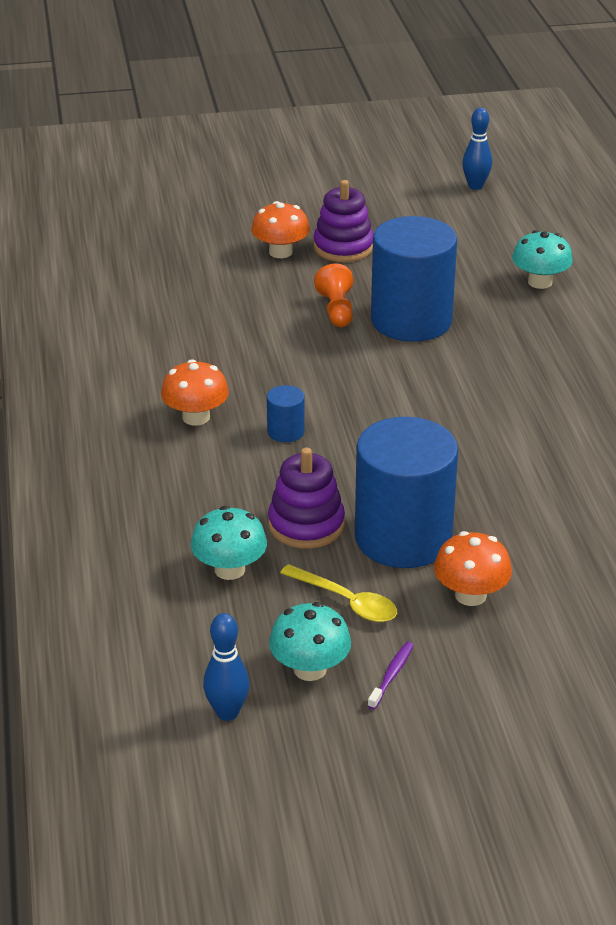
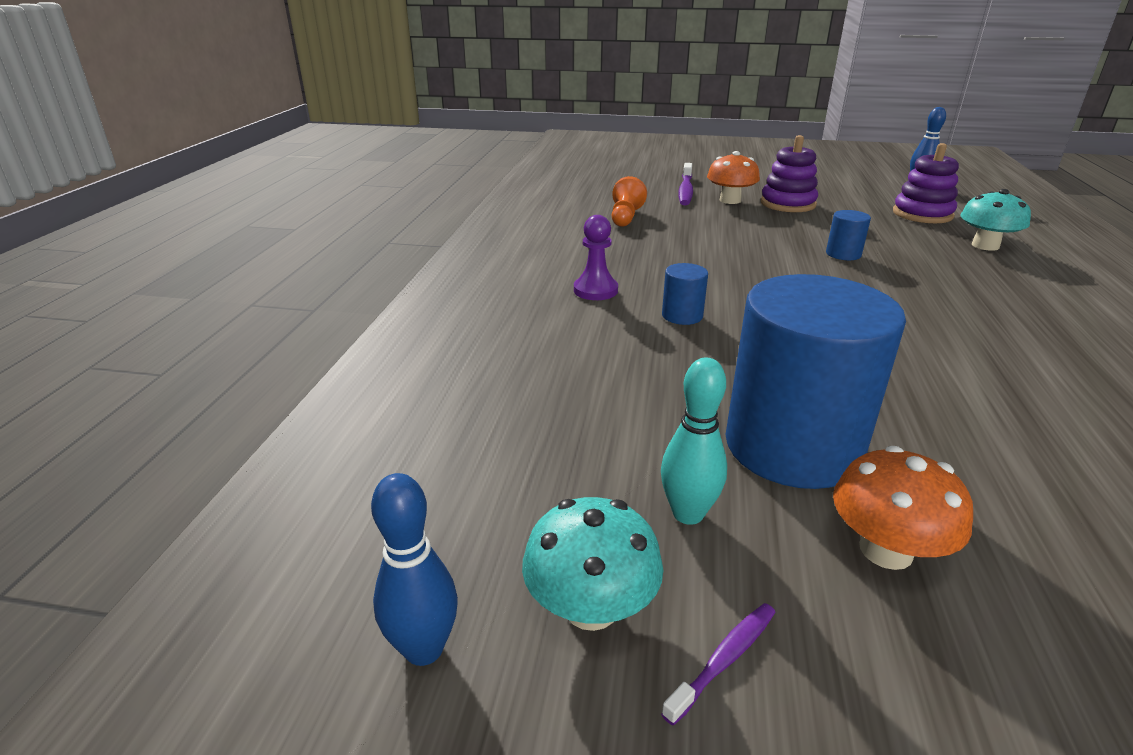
camera: 20 degrees right, 5 degrees down
(196, 417) = (595, 290): orange mushroom -> purple pawn
(226, 242) = (685, 191): none -> purple toothbrush
(229, 569) = (549, 435): turquoise mushroom -> none
(306, 525) = (668, 406): purple stacking toy -> purple stacking toy (922, 214)
(336, 310) = (769, 238): orange pawn -> orange pawn (625, 217)
(347, 602) = (688, 513): yellow spoon -> turquoise bowling pin
(411, 320) = (843, 254): blue cylinder -> blue cylinder, size x0.42

